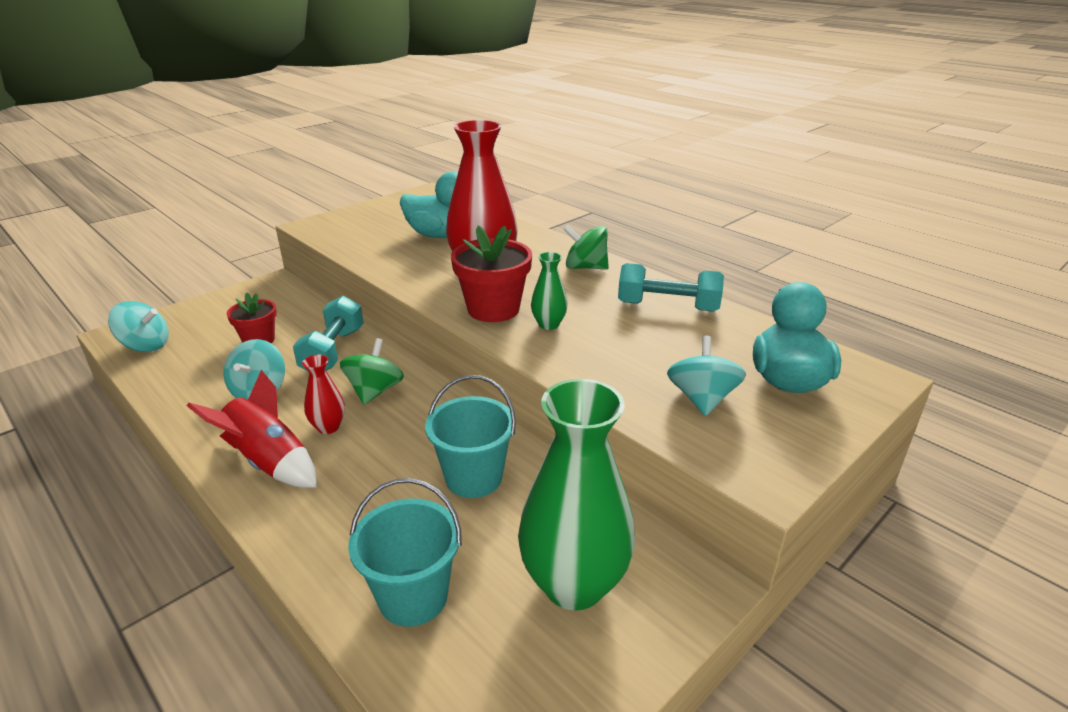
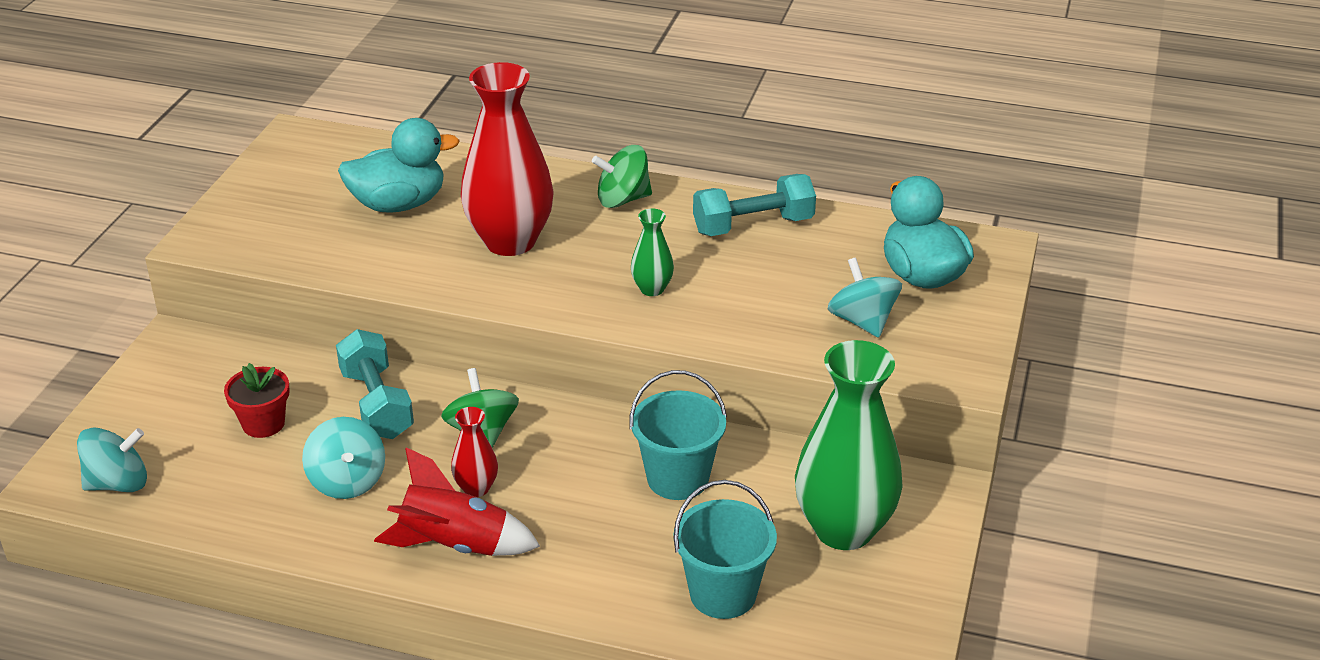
camera: 30 degrees left, 5 degrees up
(493, 309) = (574, 289): red flower pot -> none

